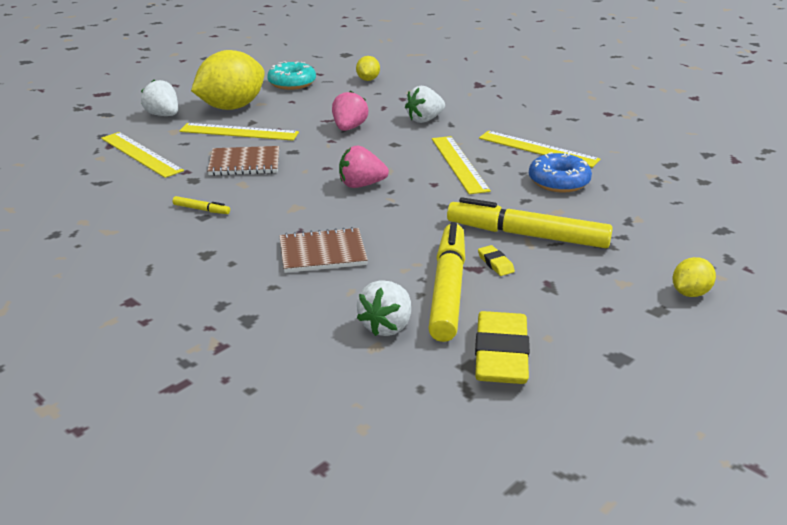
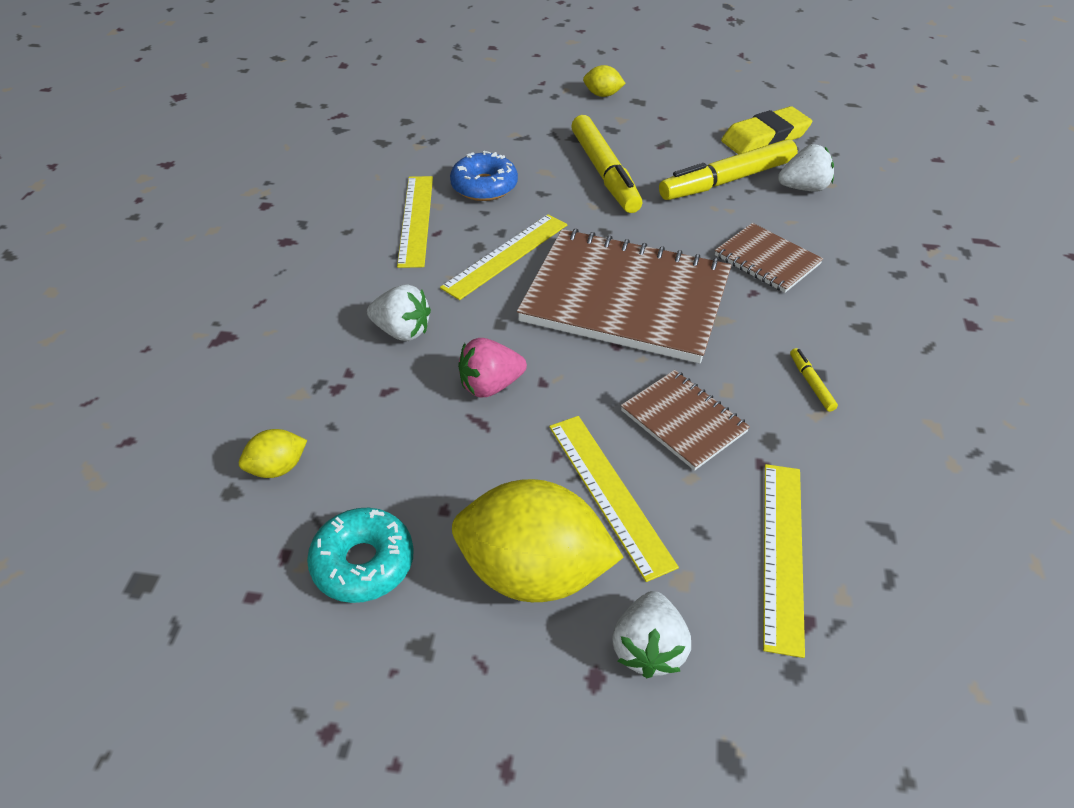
camera: 125 degrees left, 15 degrees up
(361, 185) = (626, 298): pink strawberry -> brown notebook
(495, 263) = (665, 173): yellow eraser -> none

